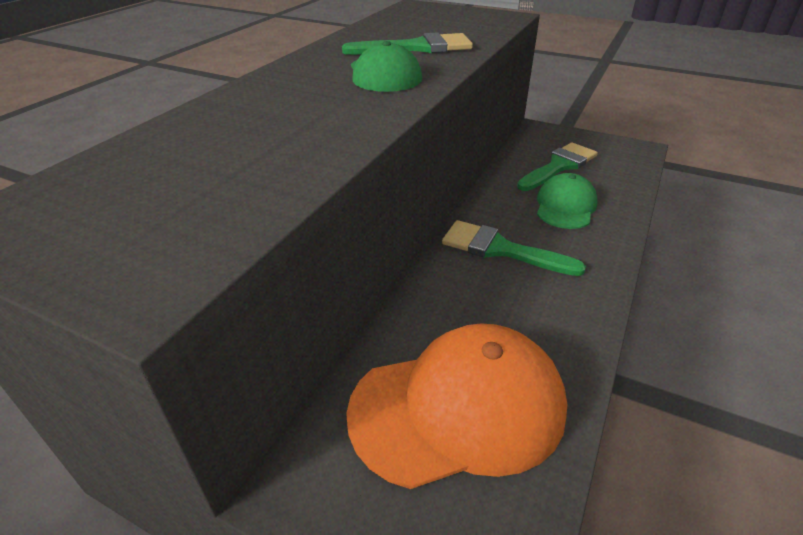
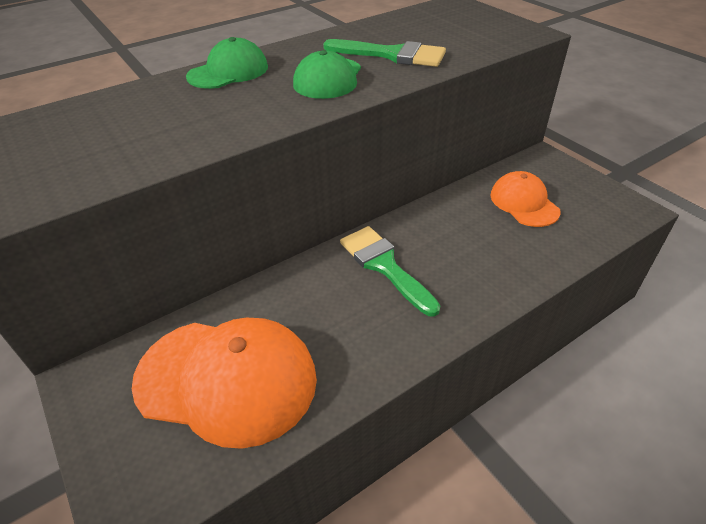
camera: 30 degrees right, 5 degrees up
(559, 166) = (524, 203): green brush -> orange cap
(565, 206) = (486, 246): green cap -> green cap (228, 72)

